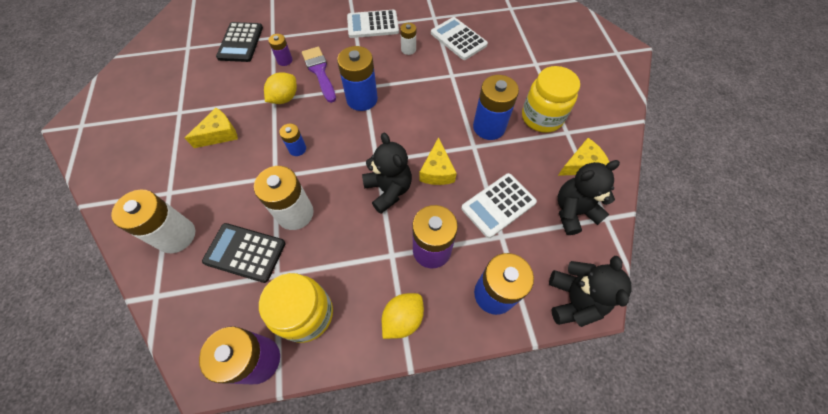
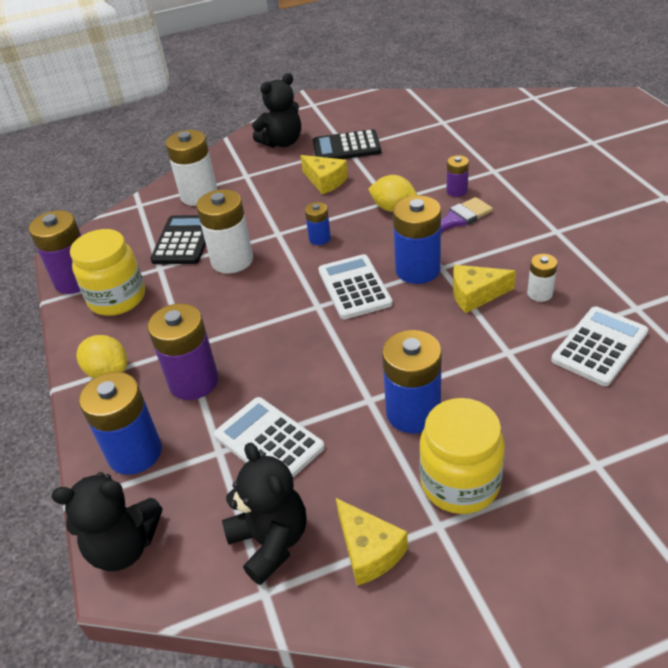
camera: 85 degrees right, 20 degrees down
(240, 42) = (470, 152): black calculator -> black calculator (346, 147)
(373, 25) = (572, 246): white calculator -> white calculator (354, 287)
(388, 190) = (275, 326): black teddy bear -> black teddy bear (282, 142)
(437, 171) = (314, 366): yellow cheese -> yellow cheese (475, 295)

